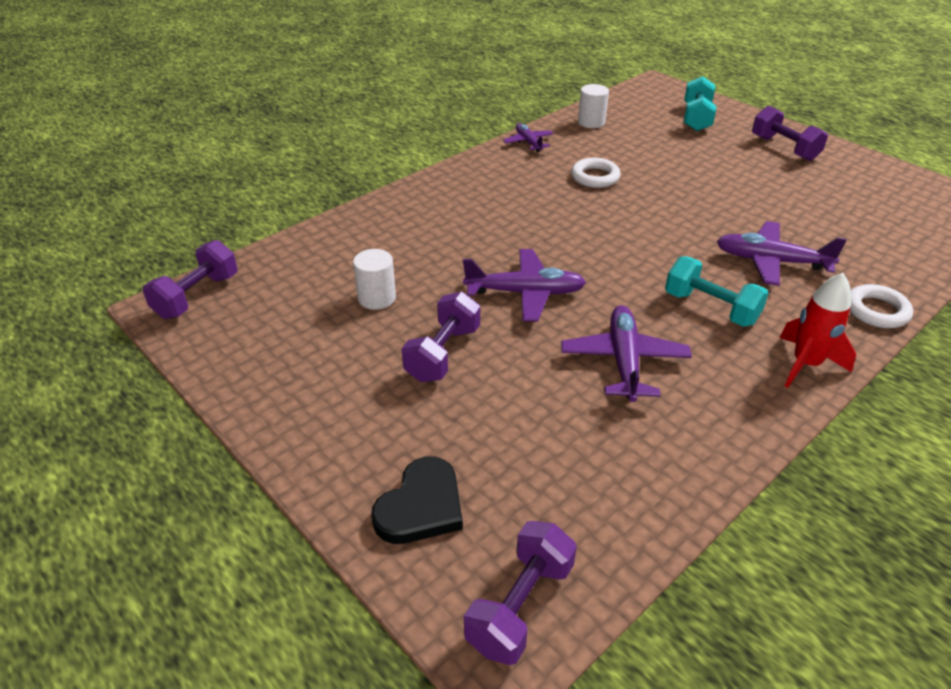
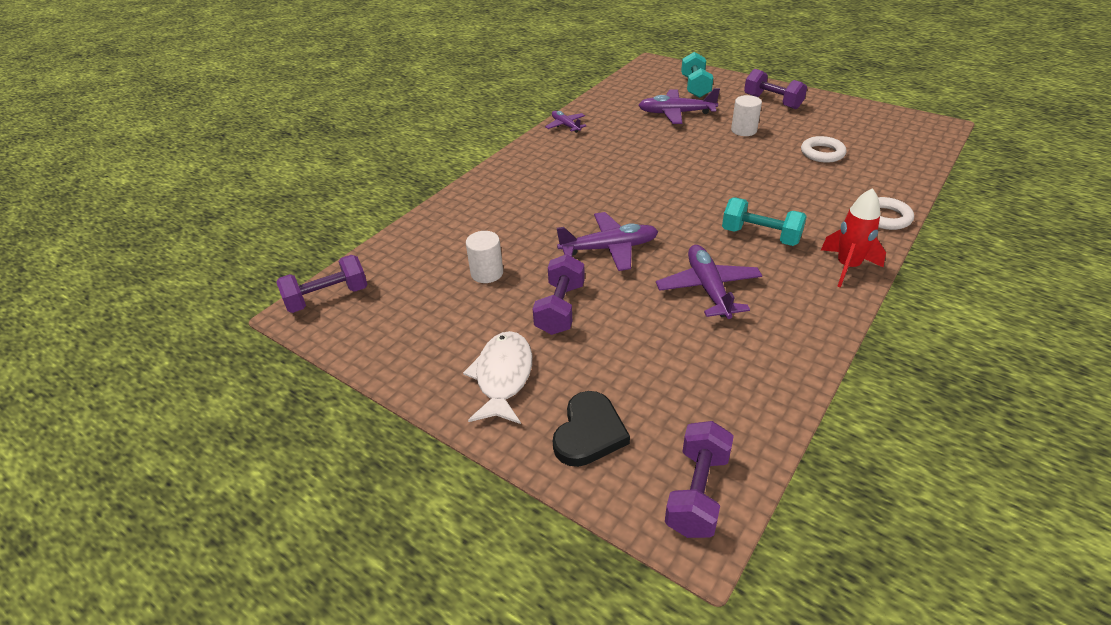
camera: 10 degrees left, 0 degrees up
(197, 296) = (327, 298): purple dumbbell -> purple dumbbell turned 45 degrees clockwise
(349, 421) = (503, 377): none -> white fish
(591, 122) = (611, 102): white cylinder -> white cylinder (743, 130)
(595, 177) = (631, 146): white ring -> white ring (822, 153)
(770, 261) = (793, 192): purple plane -> purple plane (675, 113)

